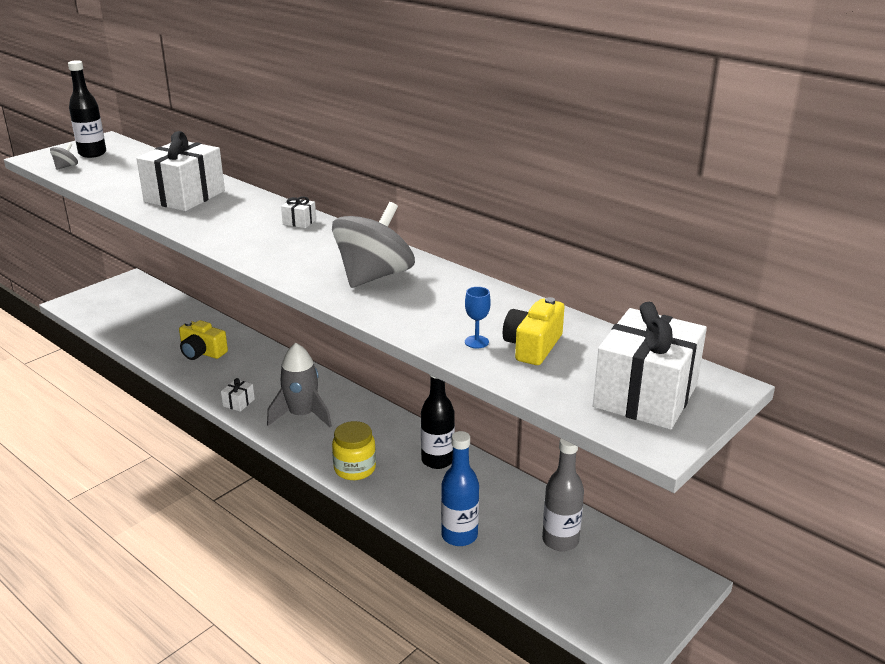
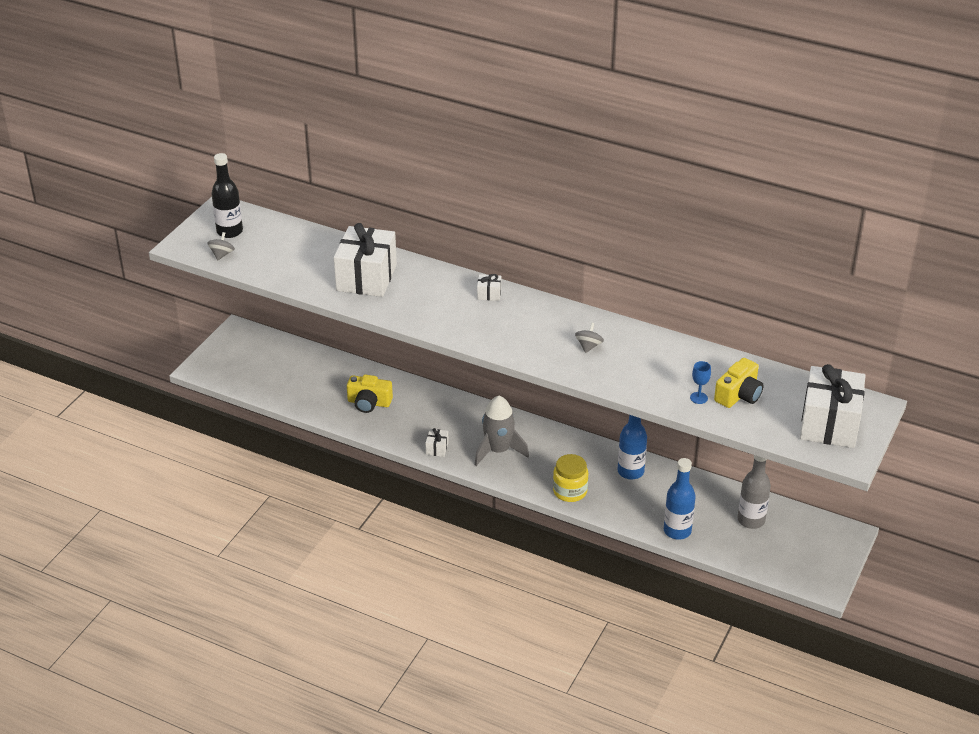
camera: 15 degrees left, 10 degrees up
(374, 276) = (588, 346): grey spinning top -> grey spinning top, size x0.41
(437, 460) = (630, 471): black bottle -> blue bottle
(533, 346) = (739, 395): yellow camera -> yellow camera turned 150 degrees counterclockwise

